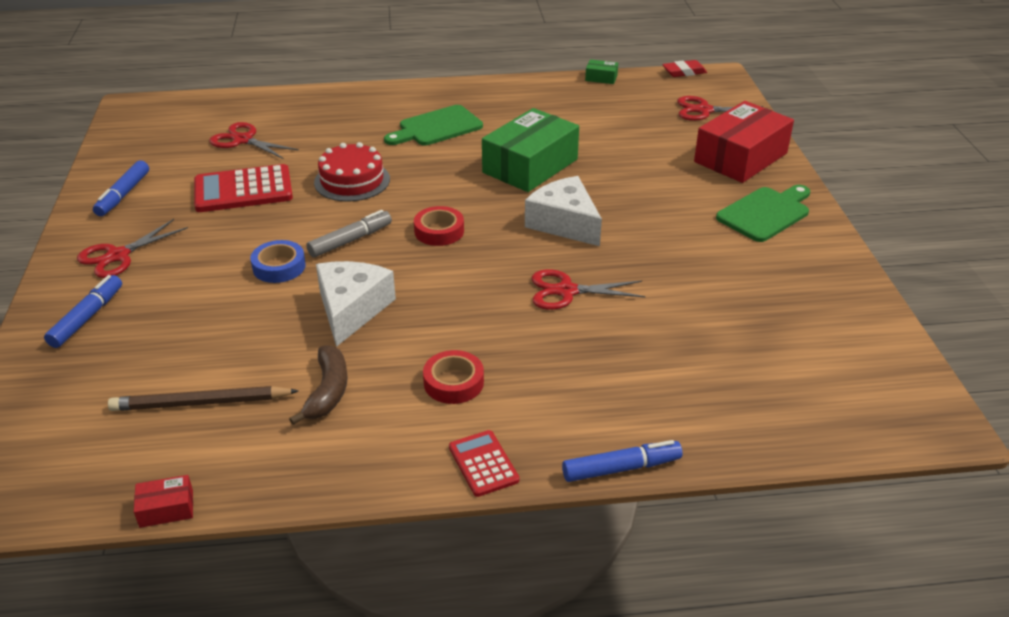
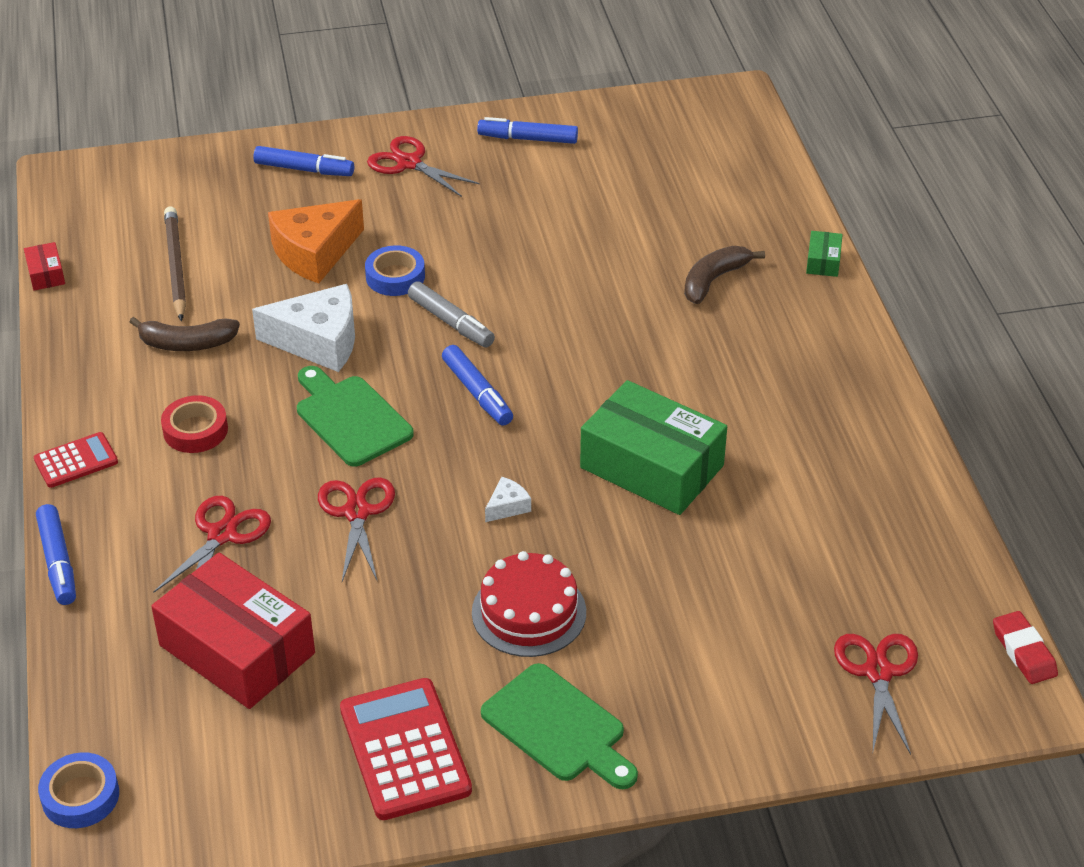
camera: 85 degrees right, 5 degrees up
(223, 311) = (314, 253): none -> orange cheese
(243, 140) = (669, 200): red scissors -> red scissors (222, 535)
(243, 190) = (550, 222): red calculator -> red calculator (405, 749)
(344, 130) = (714, 280): none -> brown banana
(352, 181) = (585, 305): red cake -> red cake (529, 612)
(437, 127) = (743, 365): green cutting board -> green cutting board (350, 418)
(439, 231) = (477, 393): red tape -> blue marker
(564, 223) = (507, 506): white cheese -> white cheese, size x0.44
(601, 78) = (962, 539): green box -> green box (823, 261)
(740, 157) = (722, 710): red box -> red box (237, 649)
(886, 437) = (80, 796): none -> blue tape

